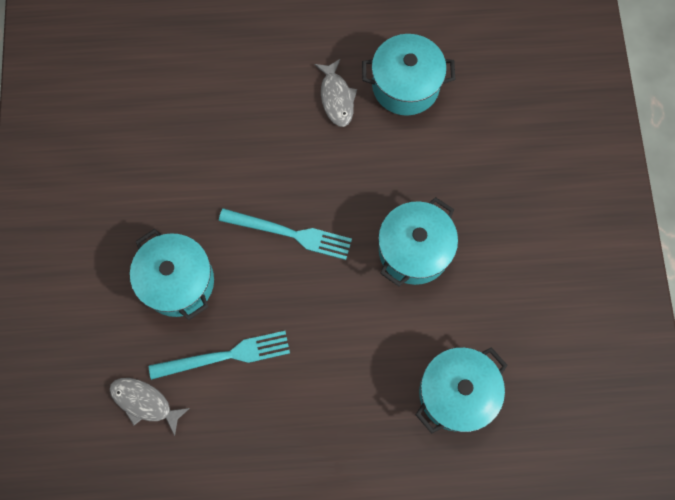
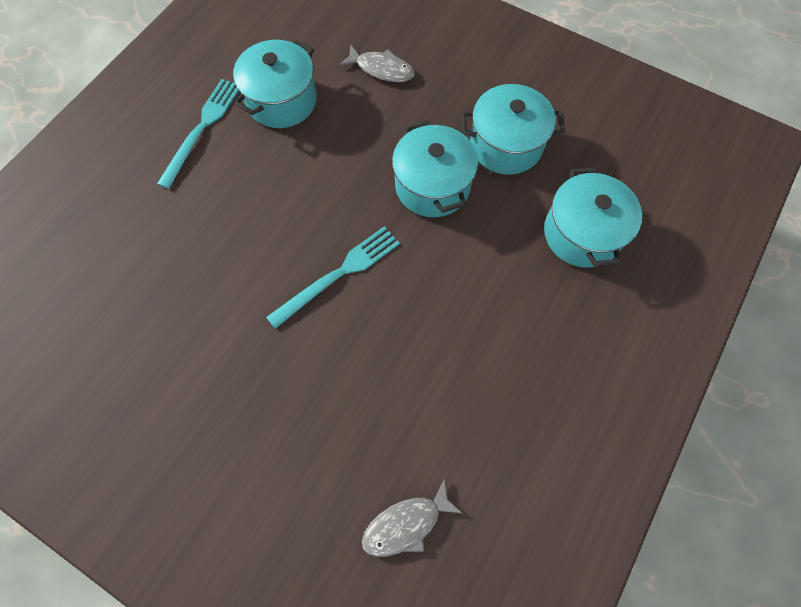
camera: 55 degrees left, 5 degrees down
(178, 281) = (305, 407): turquoise pot -> turquoise pot (506, 145)
(225, 356) = (414, 409): turquoise fork -> turquoise fork (202, 128)
(336, 98) = (245, 157): grey fish -> grey fish (381, 69)

